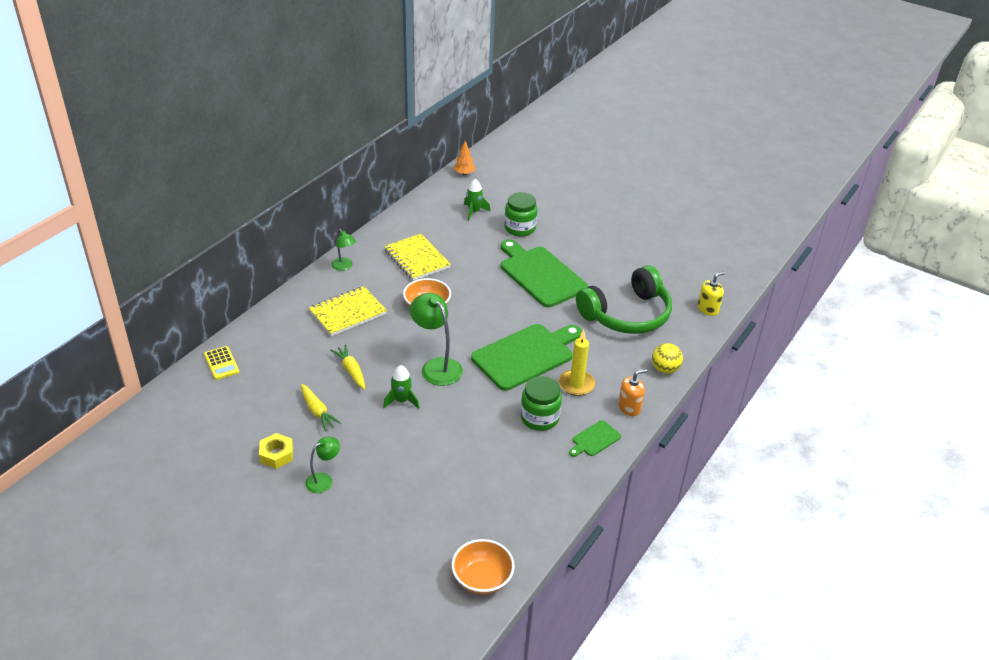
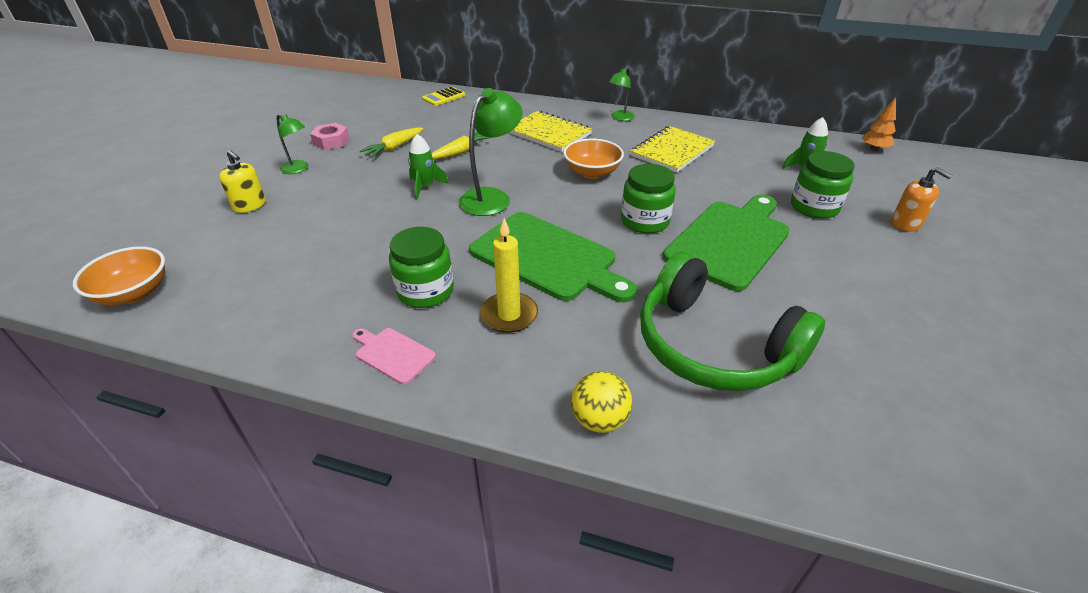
camera: 75 degrees right, 0 degrees up
(276, 454) = (331, 141): yellow nut -> pink nut
(503, 301) = (645, 221): none -> green jar
(594, 439) = (393, 354): green cutting board -> pink cutting board
(629, 407) = (478, 384): orange soap dispenser -> orange soap dispenser (906, 224)
(708, 309) = (830, 468): yellow soap dispenser -> yellow soap dispenser (250, 205)

